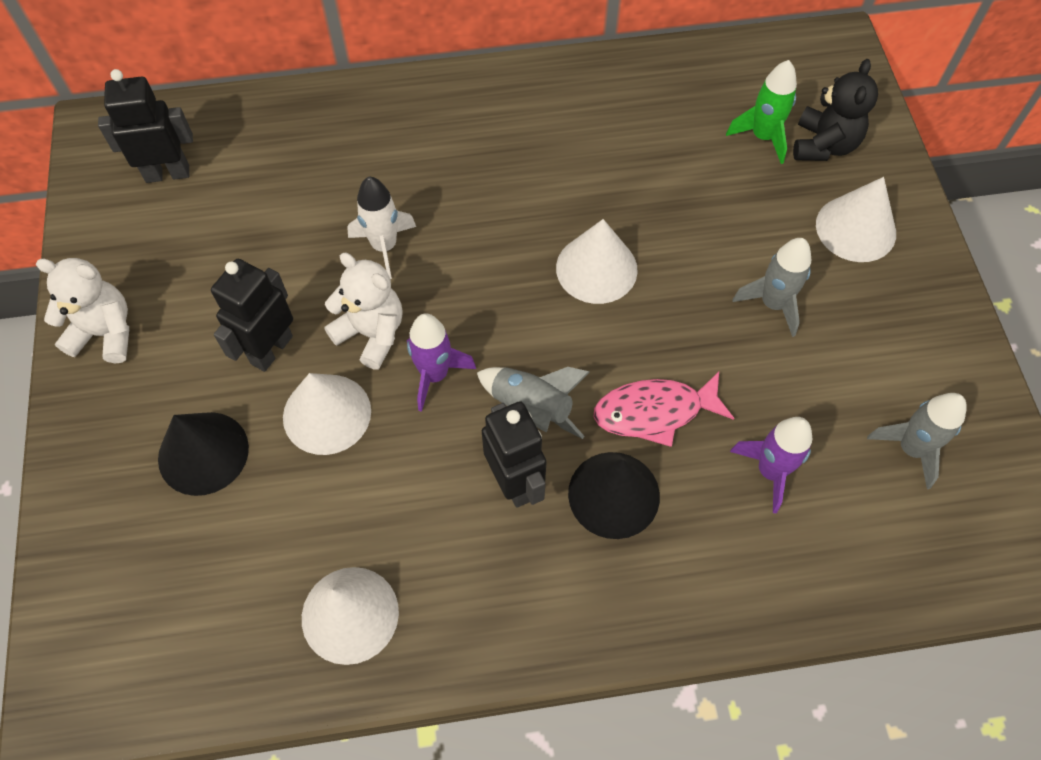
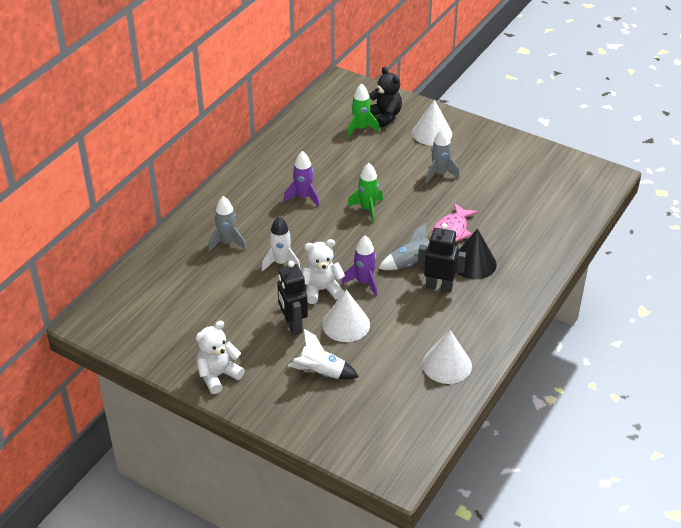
camera: 50 degrees left, 20 degrees down
(167, 173) = (149, 311): black robot -> none
(203, 453) = (321, 372): black cone -> white rocket
(596, 268) = (367, 209): white cone -> green rocket
(770, 471) = (508, 218): purple rocket -> purple rocket (303, 197)
(910, 449) = (536, 179): grey rocket -> grey rocket (227, 242)

